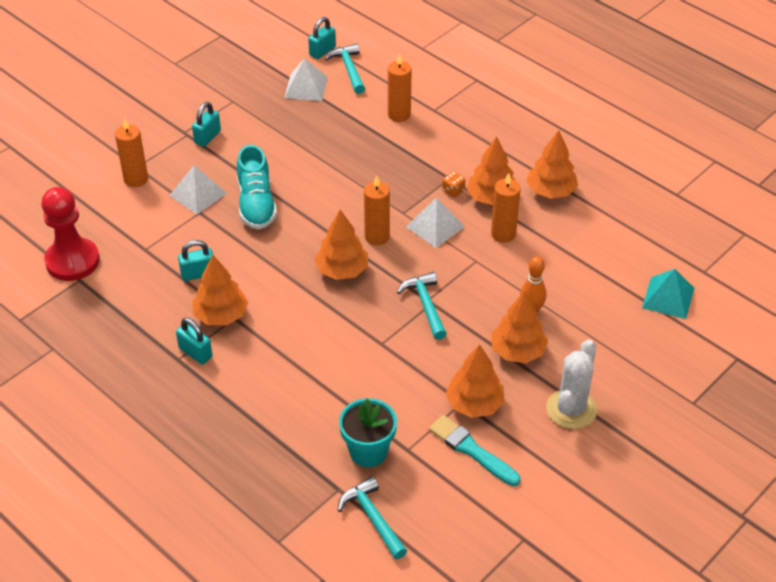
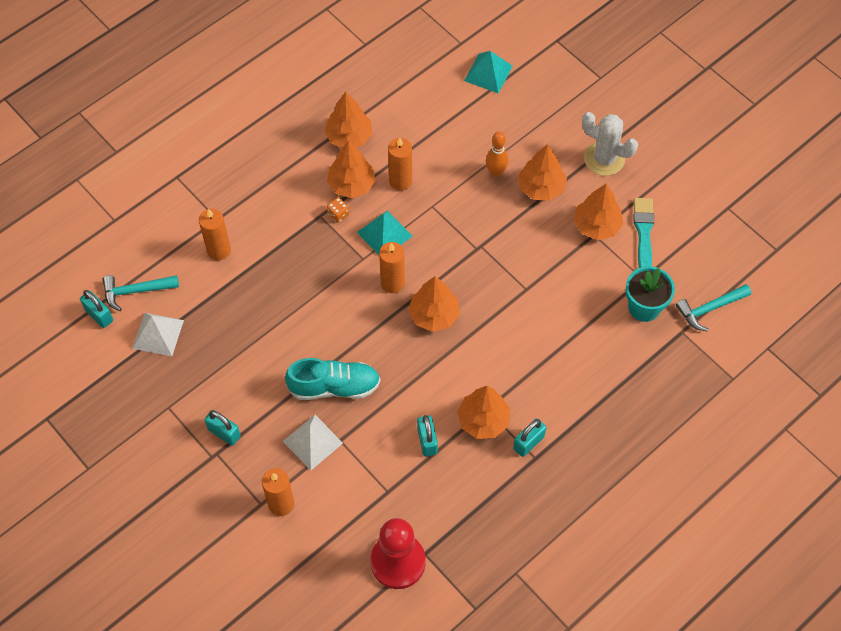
camera: 85 degrees left, 15 degrees up
(425, 305) = (483, 251): turquoise hammer -> none
(435, 226) = (384, 234): white pyramid -> turquoise pyramid
(471, 450) = (643, 233): turquoise brush -> turquoise brush turned 135 degrees clockwise

